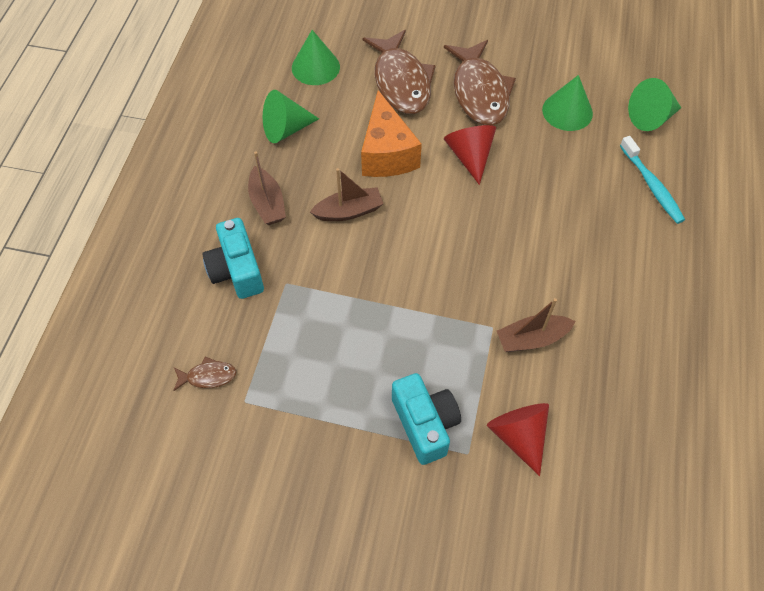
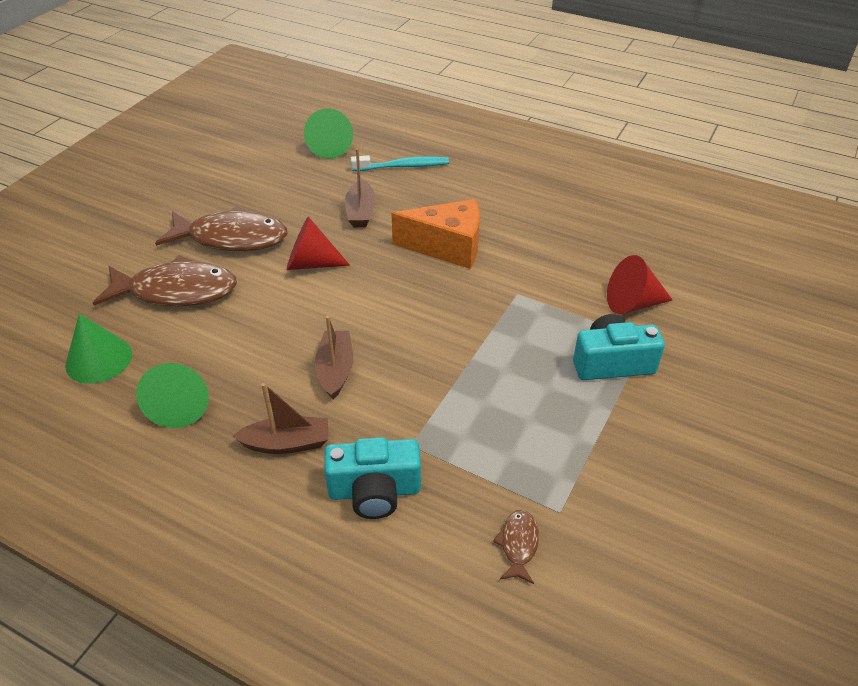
camera: 75 degrees left, 15 degrees down
(387, 153) = (271, 323): orange cheese -> orange cheese (447, 247)
(532, 339) = (536, 272): brown boat -> brown boat (360, 212)
(567, 111) = (293, 190): green cone -> none

